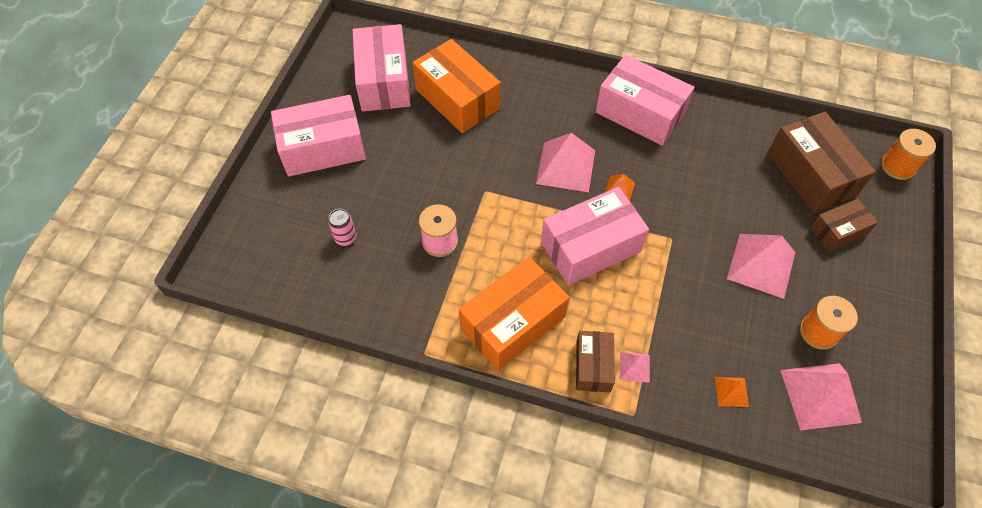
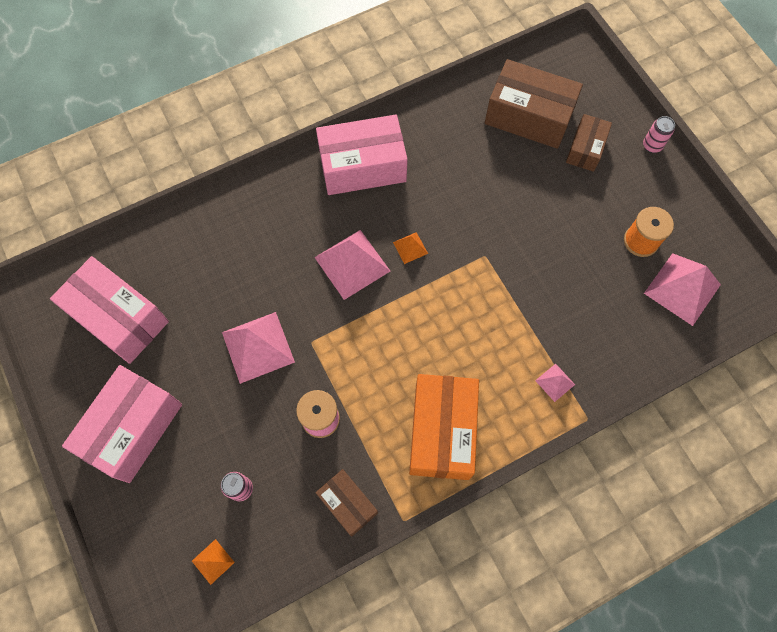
camera: 45 degrees left, 10 degrees up
(457, 99) = (203, 279): orange box -> none
(590, 247) = (436, 316): pink box -> none
(593, 366) = (528, 410): brown box -> brown box (347, 504)
(731, 391) = (630, 339): orange pyramid -> orange pyramid (213, 561)
(761, 265) = (562, 222): pink pyramid -> pink pyramid (258, 347)
(897, 166) = (577, 60): orange spool -> none
(905, 273) = (652, 145): none -> pink can

